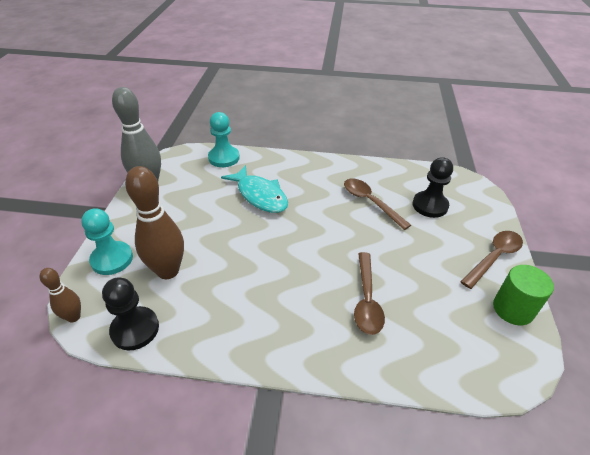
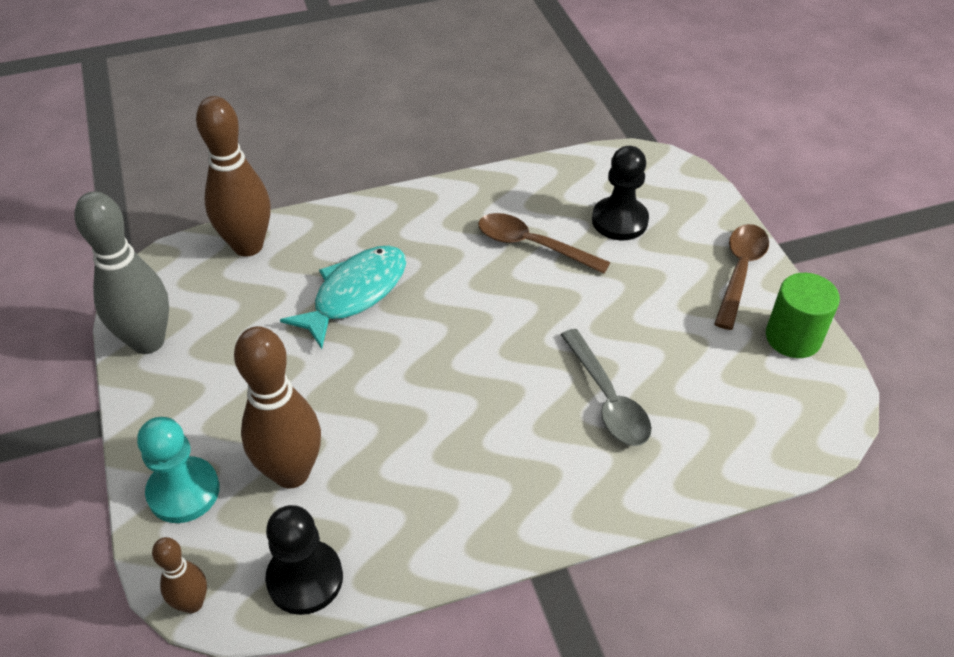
camera: 25 degrees left, 5 degrees up
(224, 158) = (248, 246): turquoise pawn -> brown bowling pin
(260, 195) = (355, 294): turquoise fish -> turquoise fish turned 75 degrees counterclockwise
(366, 300) = (607, 399): brown spoon -> grey spoon

